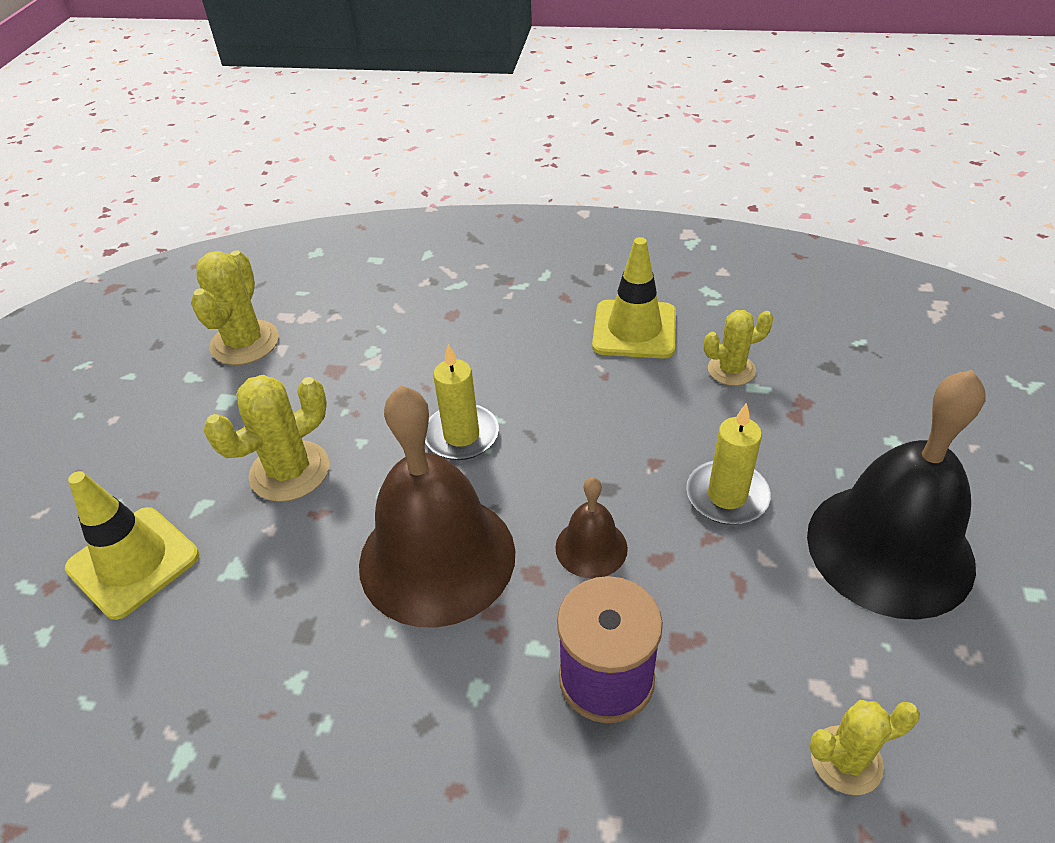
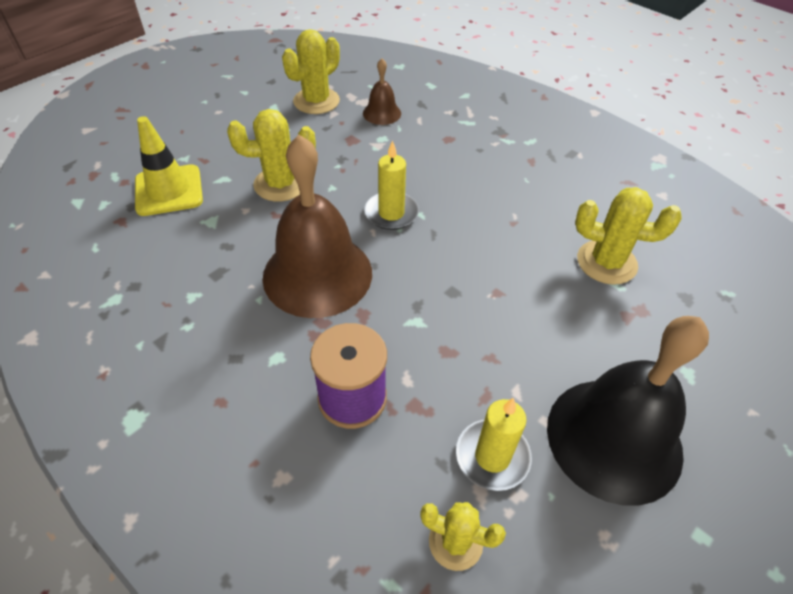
camera: 30 degrees right, 5 degrees up
(591, 547) = (410, 320): brown bell -> brown bell (382, 113)
(634, 329) = (560, 203): yellow traffic cone -> none
(727, 496) = (527, 339): yellow candle -> yellow candle (492, 456)
(731, 370) = (606, 262): yellow cactus -> yellow cactus, size x1.55

